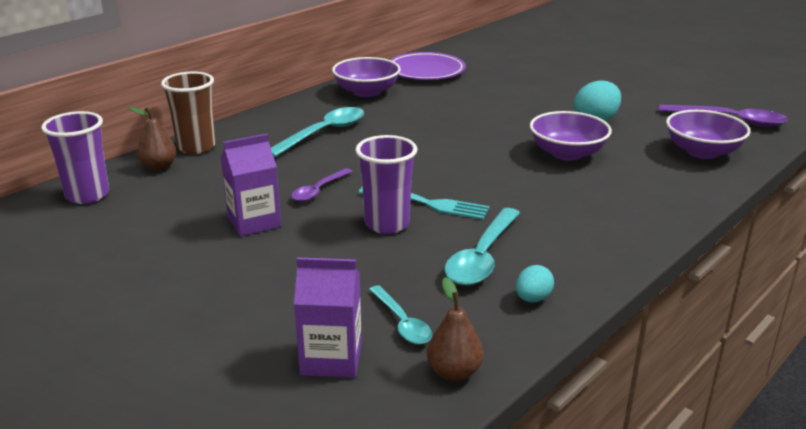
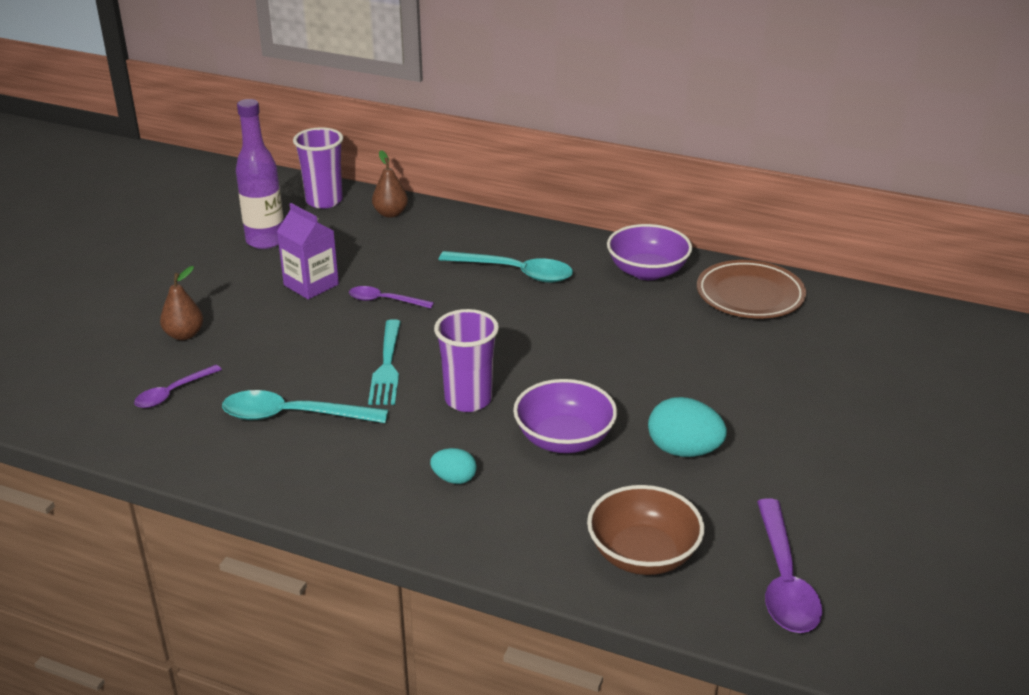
camera: 70 degrees right, 5 degrees up
(134, 237) = (265, 241): none -> purple bottle
(196, 147) = (440, 218): brown cup -> none
(331, 358) = (118, 371): purple carton -> none
(387, 224) = (336, 351): purple cup -> purple cup (468, 399)
(402, 323) = (173, 393): turquoise spoon -> purple spoon
(425, 71) = (750, 295): purple plate -> brown plate
(454, 372) = (109, 431): brown pear -> brown pear (184, 335)
(532, 299) = (227, 456): turquoise egg -> turquoise egg (454, 479)
(702, 152) = (643, 554): purple bowl -> brown bowl

